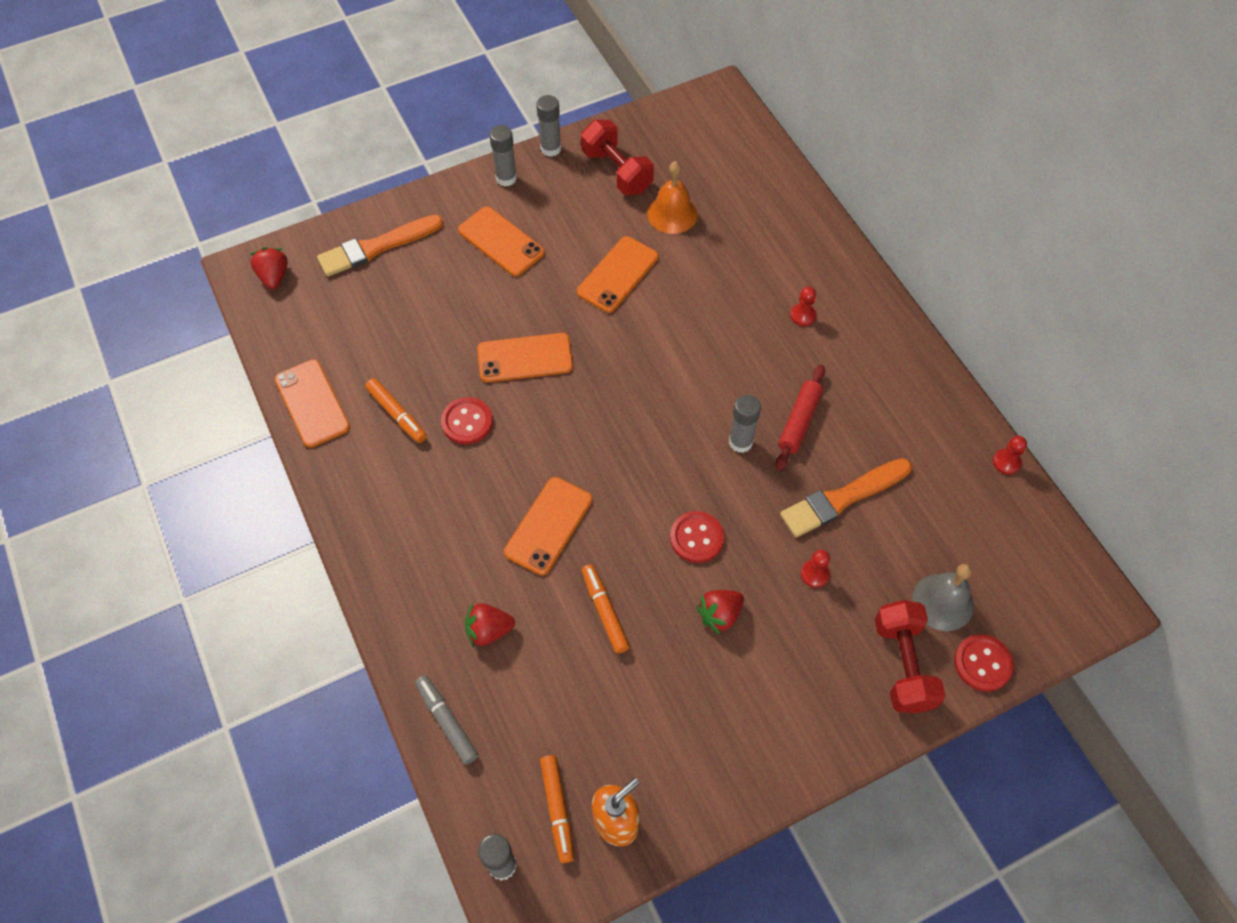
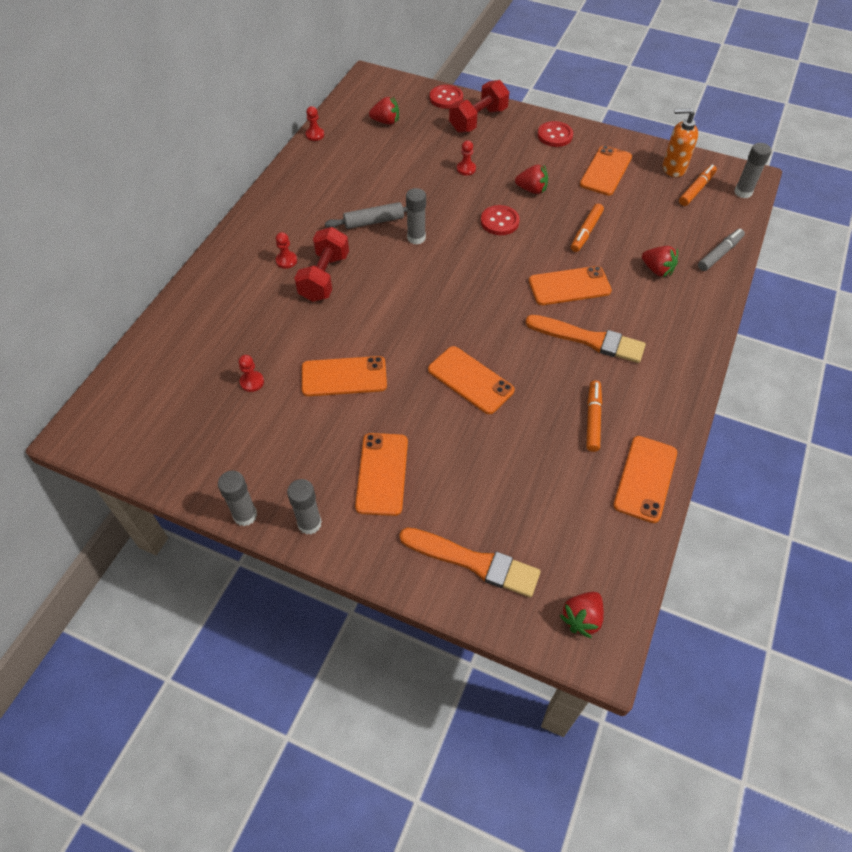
camera: 130 degrees left, 5 degrees down
(446, 721) = (719, 254): grey marker -> grey marker turned 150 degrees counterclockwise
(467, 422) = (552, 375): red button -> red button (555, 135)
(617, 171) = (234, 447): red dumbbell -> red dumbbell (324, 277)
(672, 214) = (252, 382): orange bell -> red pawn
(681, 731) = (606, 171): none -> orange phone
(799, 421) = (374, 221): red rolling pin -> grey rolling pin
(842, 498) = (407, 180): orange brush -> orange brush (588, 339)
(943, 602) = (428, 122): grey bell -> none
(979, 554) = (386, 122): none -> red strawberry

